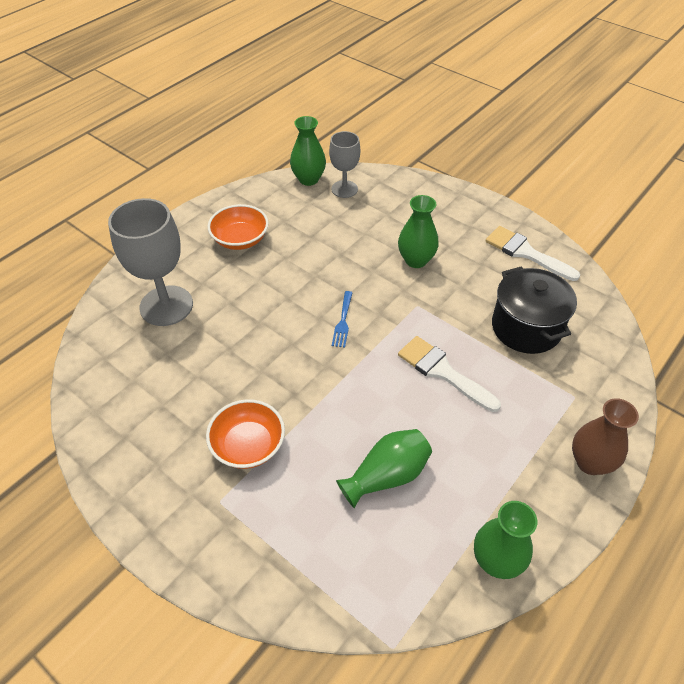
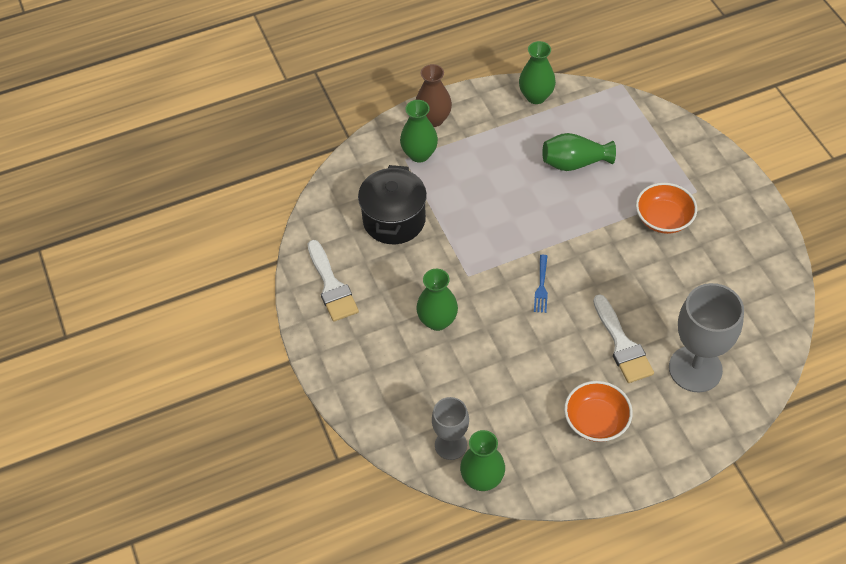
camera: 150 degrees left, 5 degrees up
(343, 322) = (541, 286): blue fork -> blue fork turned 150 degrees clockwise
(443, 372) = (487, 213): white brush -> white brush (622, 345)
(565, 408) = (419, 154): none -> green vase

